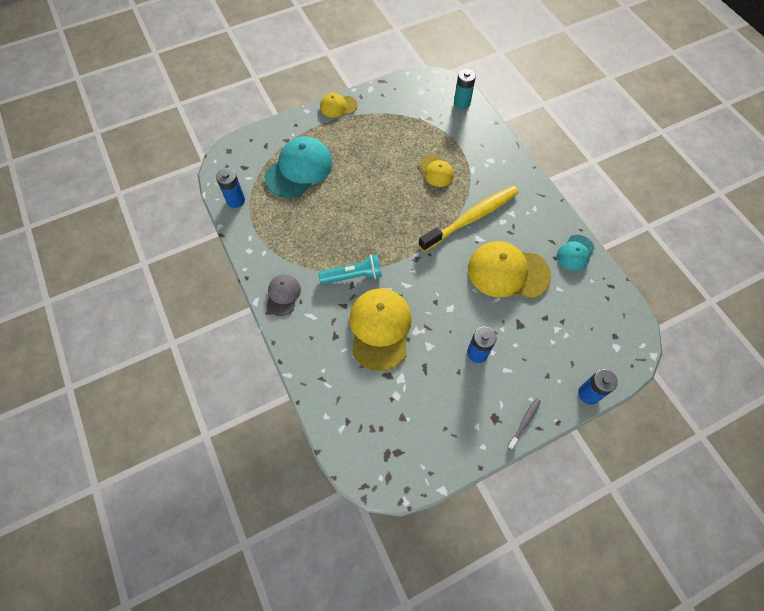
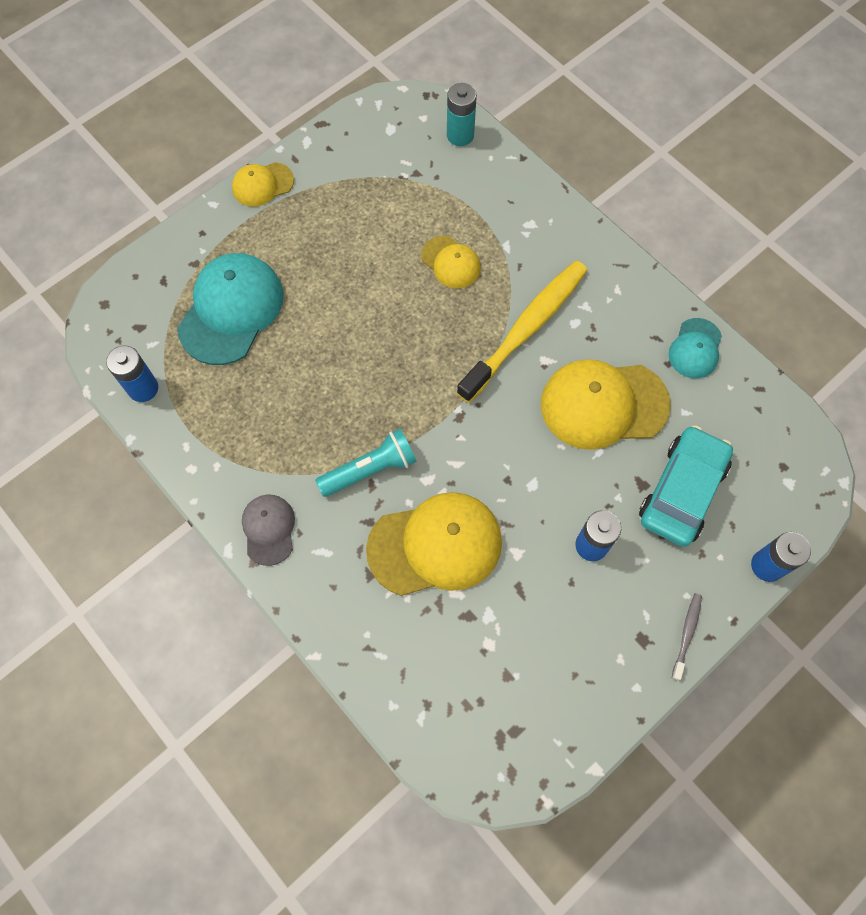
camera: 15 degrees left, 5 degrees up
(380, 329) = (435, 545): yellow cap -> yellow cap turned 90 degrees clockwise
(544, 335) = (682, 491): none -> turquoise car

